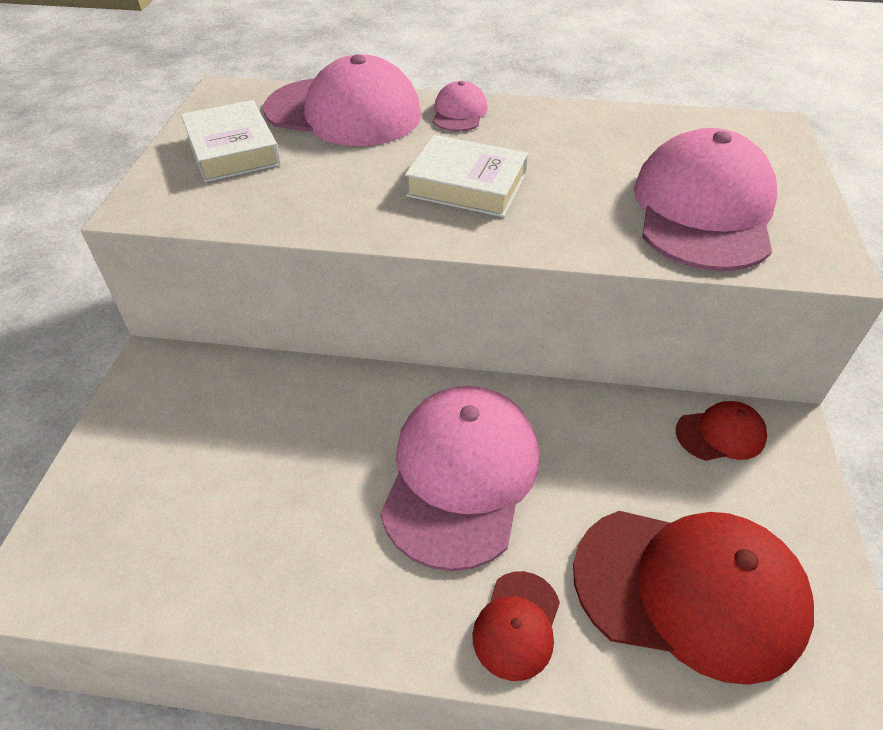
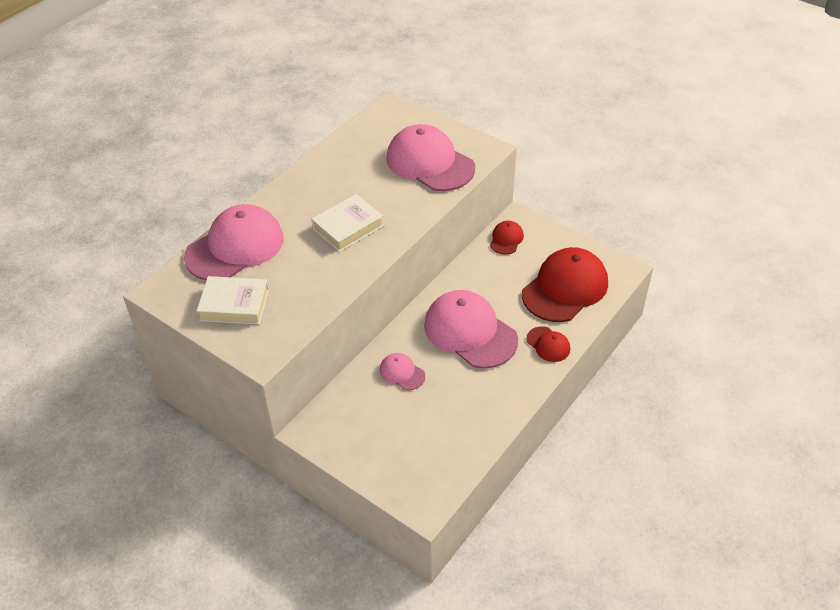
camera: 60 degrees left, 0 degrees up
(459, 113) = (279, 203): pink cap -> pink cap (402, 373)

